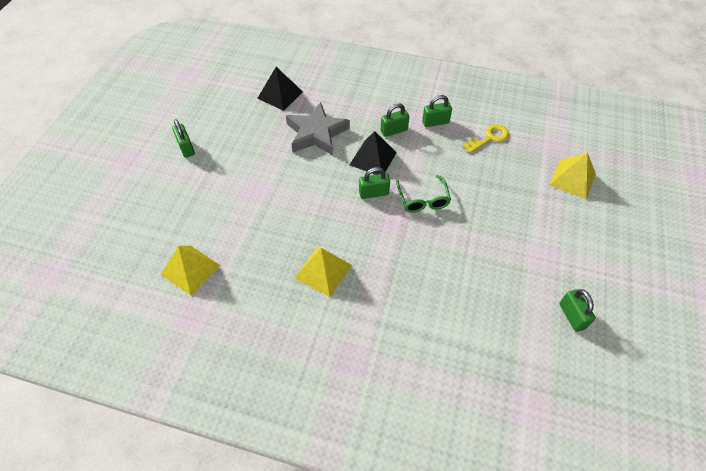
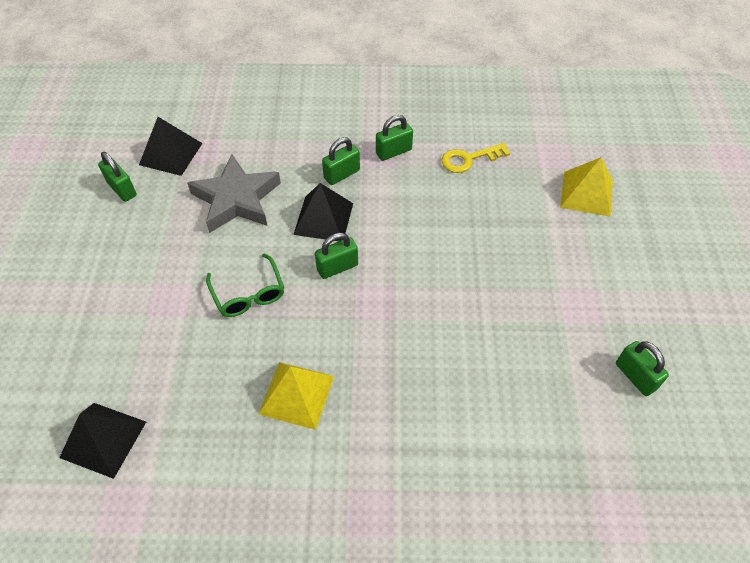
camera: 15 degrees left, 0 degrees up
(186, 148) = (51, 258): green padlock -> green padlock (122, 189)
(190, 270) = (103, 439): yellow pyramid -> black pyramid
(423, 200) = (405, 262): green glasses -> green glasses (248, 294)
(489, 138) = (469, 159): yellow key -> yellow key turned 150 degrees counterclockwise

